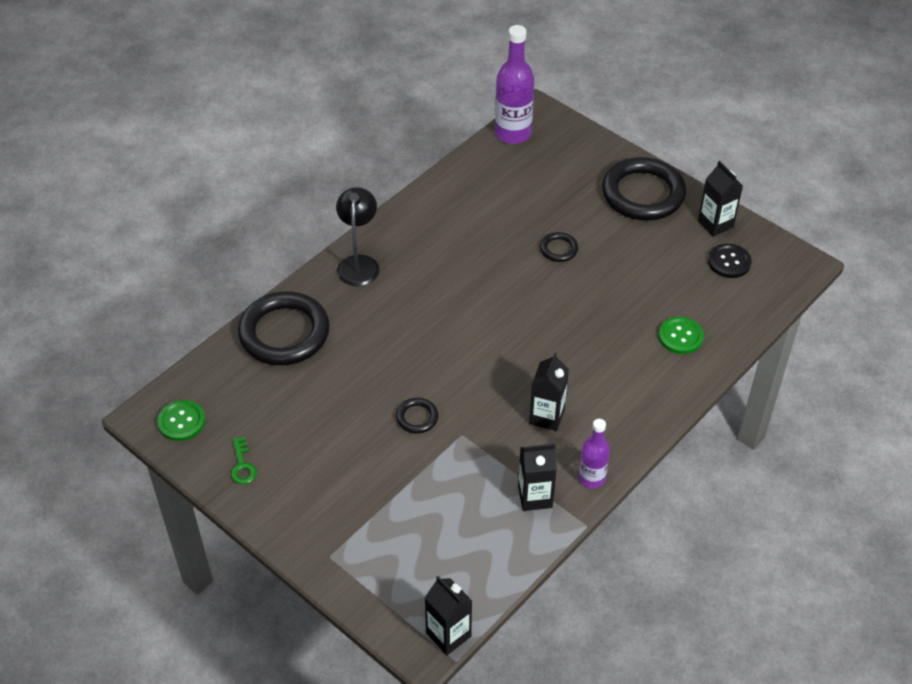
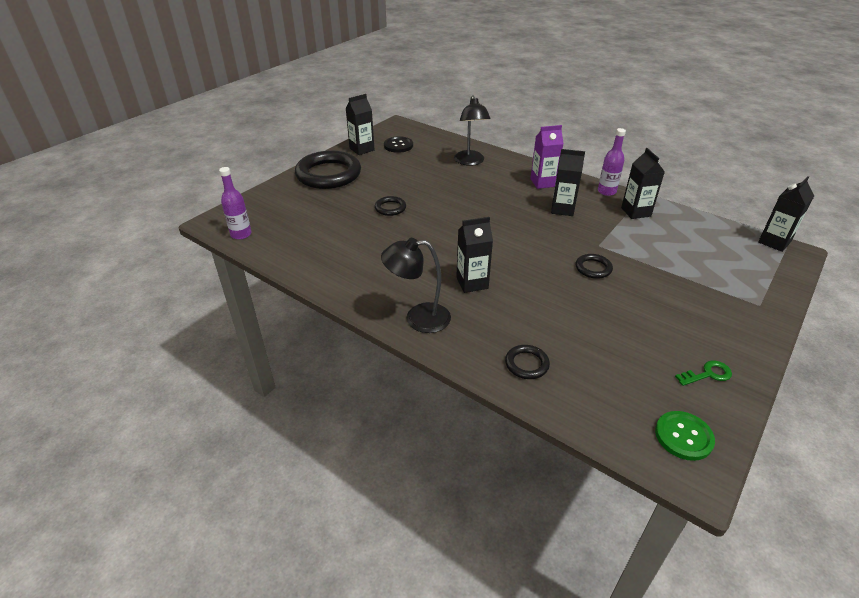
camera: 95 degrees left, 10 degrees down
(284, 333) = (526, 364): black ring -> black ring, size x0.44
(406, 308) = (472, 283): none -> black carton
(513, 133) = (241, 234): purple bottle -> purple bottle, size x0.59
(618, 409) = (543, 183): none -> purple carton
(680, 336) = (470, 162): green button -> black lamp

